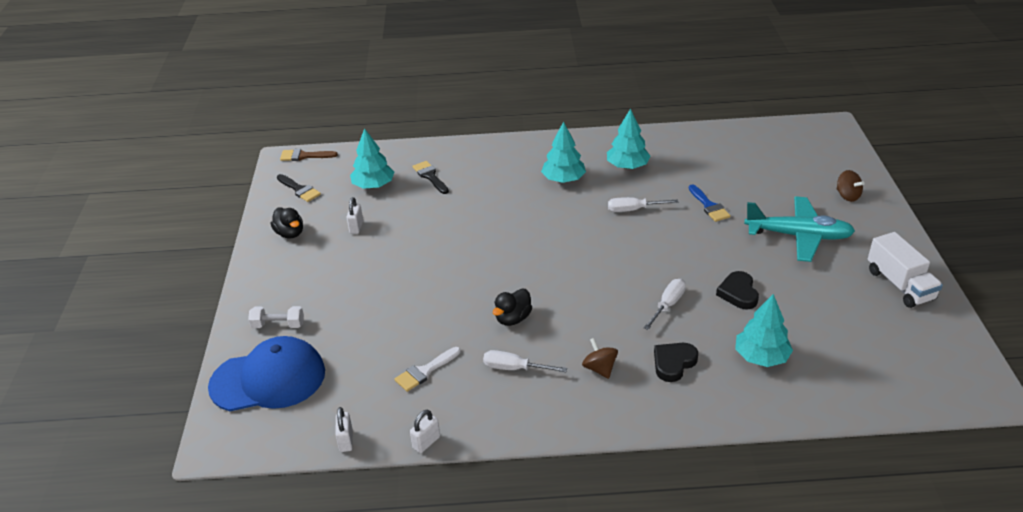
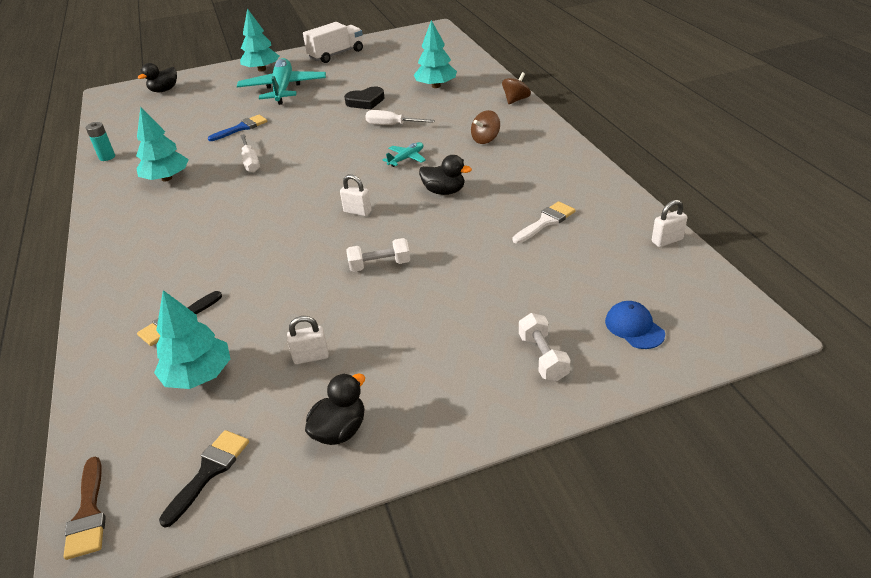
camera: 105 degrees left, 0 degrees up
(268, 379) = (634, 327): blue cap -> blue cap, size x0.43
(425, 371) = (546, 221): white brush -> white brush turned 75 degrees counterclockwise
(426, 442) = (629, 197): white padlock -> white padlock (357, 212)
(429, 266) = (380, 265): none -> white dumbbell
(514, 368) = (510, 176): white screwdriver -> none
(563, 179) = (191, 212): turquoise tree -> turquoise tree (262, 69)
(588, 304) = (406, 158): none -> turquoise plane
(673, 363) = (461, 113): black heart -> none
(684, 135) = (107, 157): none -> turquoise battery
(826, 158) = (164, 90): none -> black duck
(847, 196) = (224, 78): brown spinning top -> brown spinning top (516, 100)

